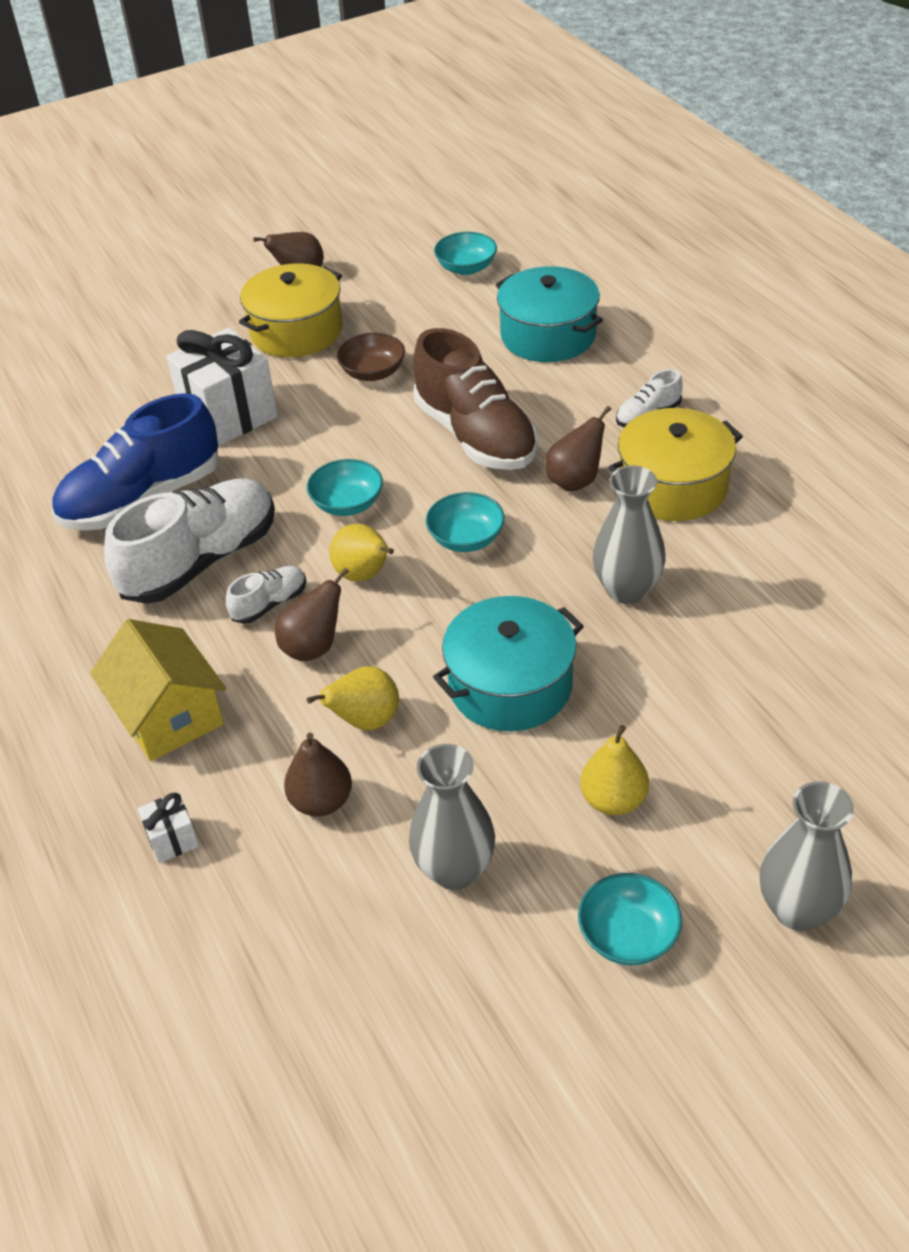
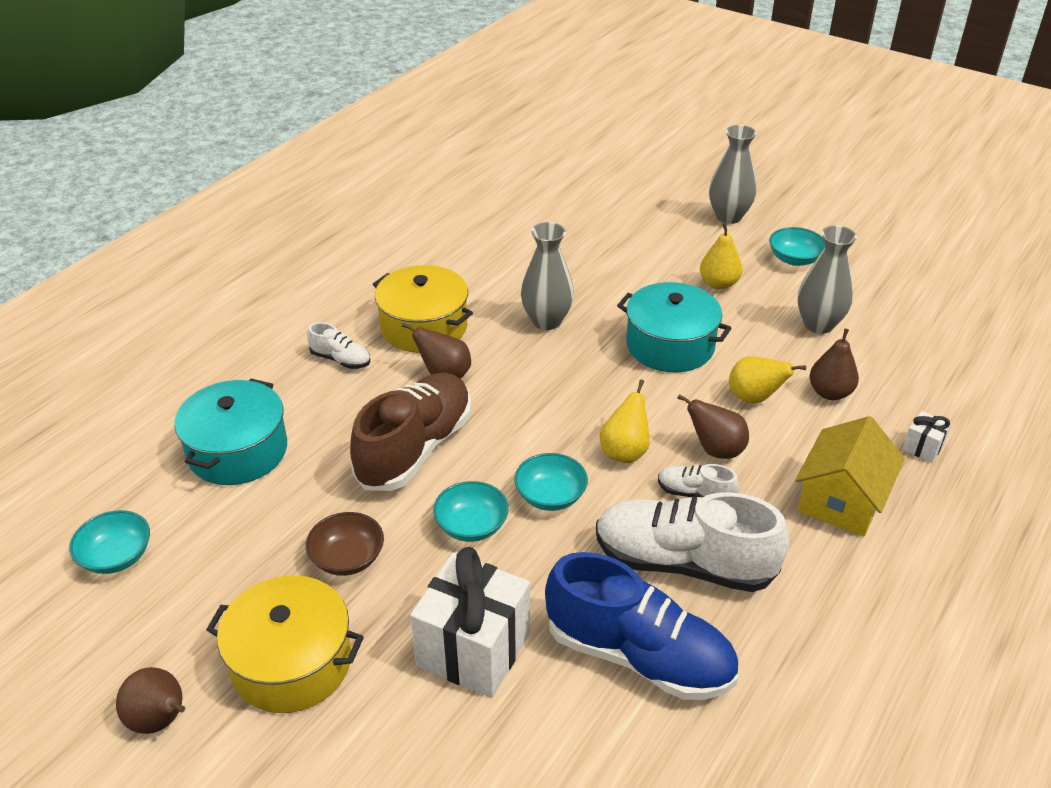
camera: 120 degrees left, 5 degrees down
(466, 539) = (547, 411): turquoise bowl -> turquoise bowl (471, 526)

